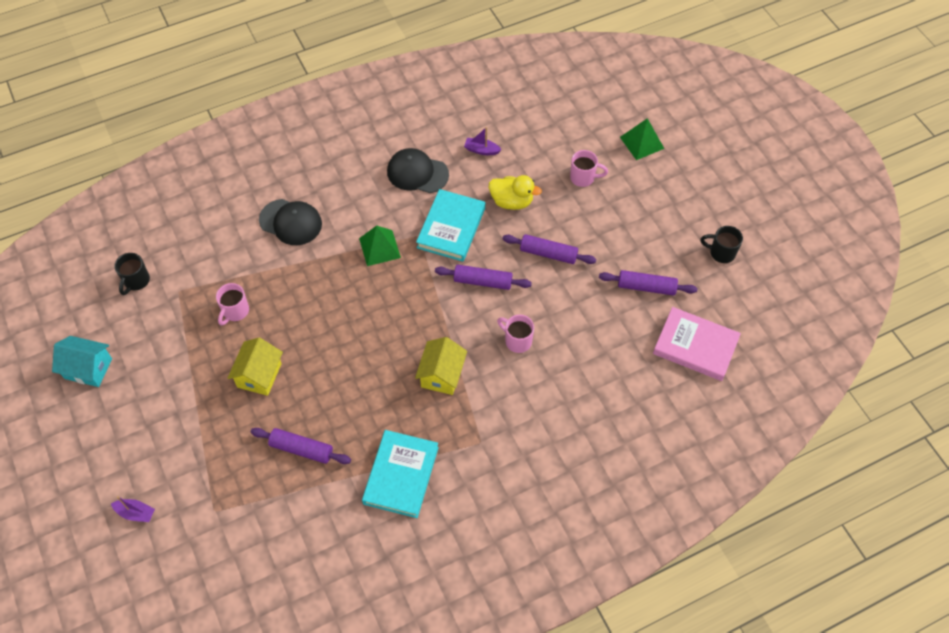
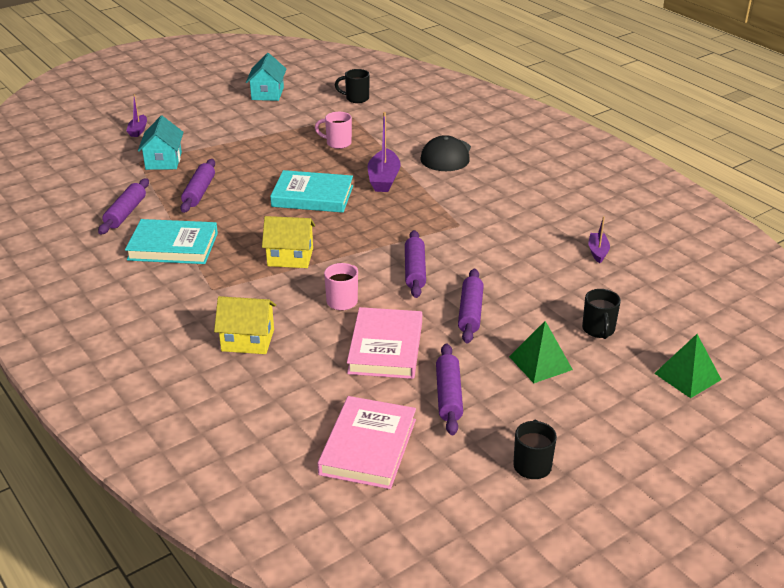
camera: 80 degrees right, 25 degrees down
(221, 484) = (163, 161): none -> turquoise house
(259, 375) = (273, 163): yellow house -> yellow house (248, 340)
(321, 281) = (384, 179): none -> purple boat
(326, 521) = (126, 213): none -> purple rolling pin
(379, 248) = (435, 204): green pyramid -> green pyramid (540, 363)
(417, 173) = (542, 215): black cap -> none
(451, 228) = (478, 243): turquoise book -> turquoise book (312, 196)
(512, 201) = (534, 279): yellow duck -> none
(583, 178) = (598, 330): pink mug -> black mug
(584, 319) = (385, 347): none -> pink book

